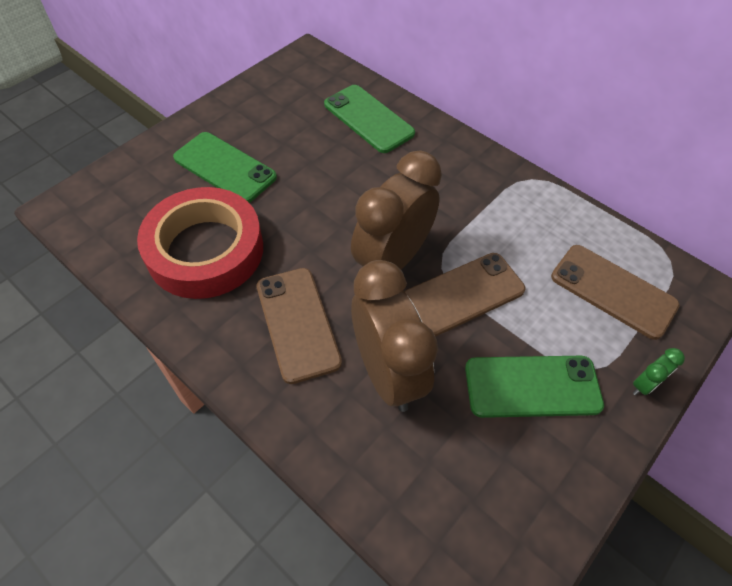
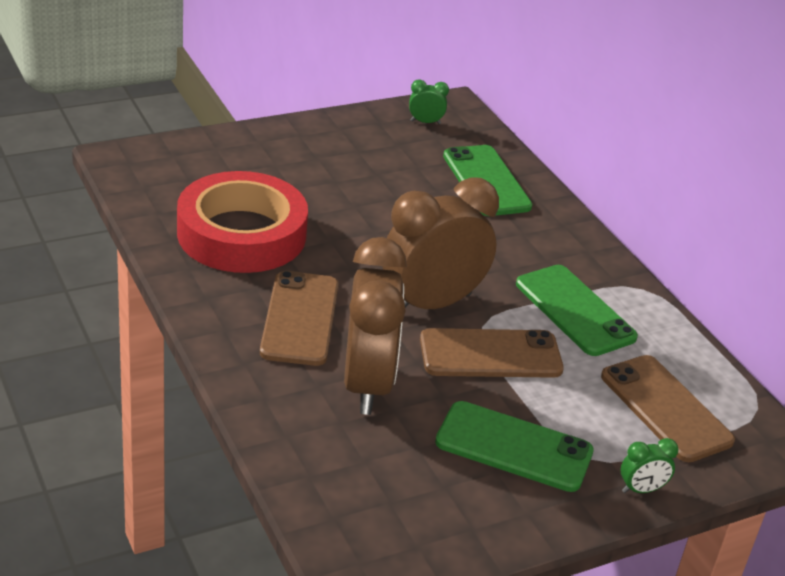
camera: 20 degrees right, 20 degrees down
(225, 167) = (301, 175): green phone -> green phone (575, 310)
(295, 78) = (425, 122): none -> green clock

